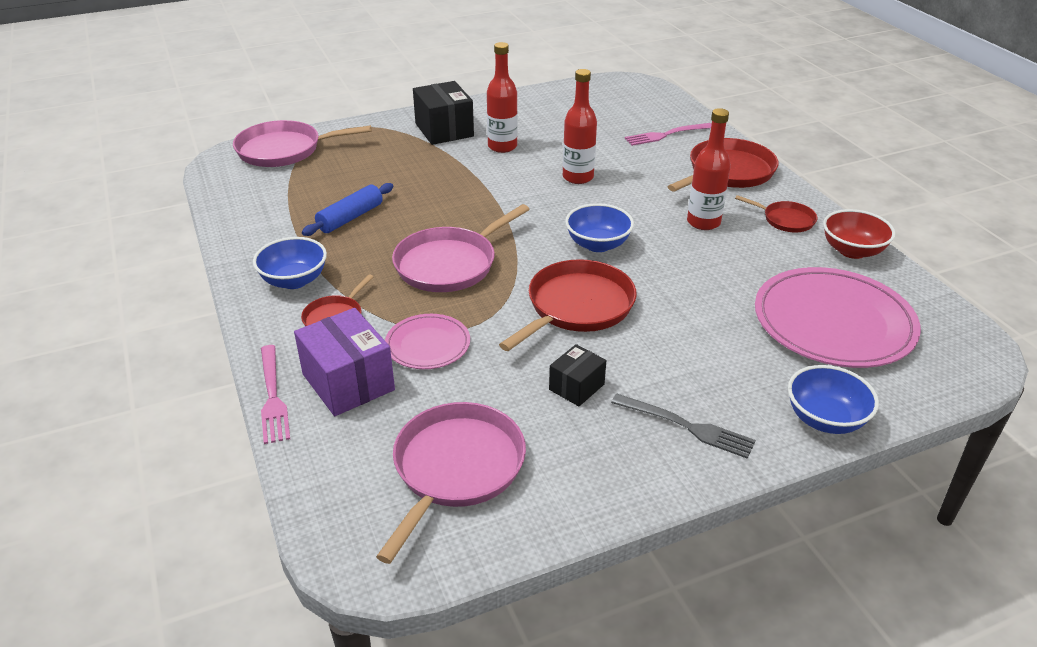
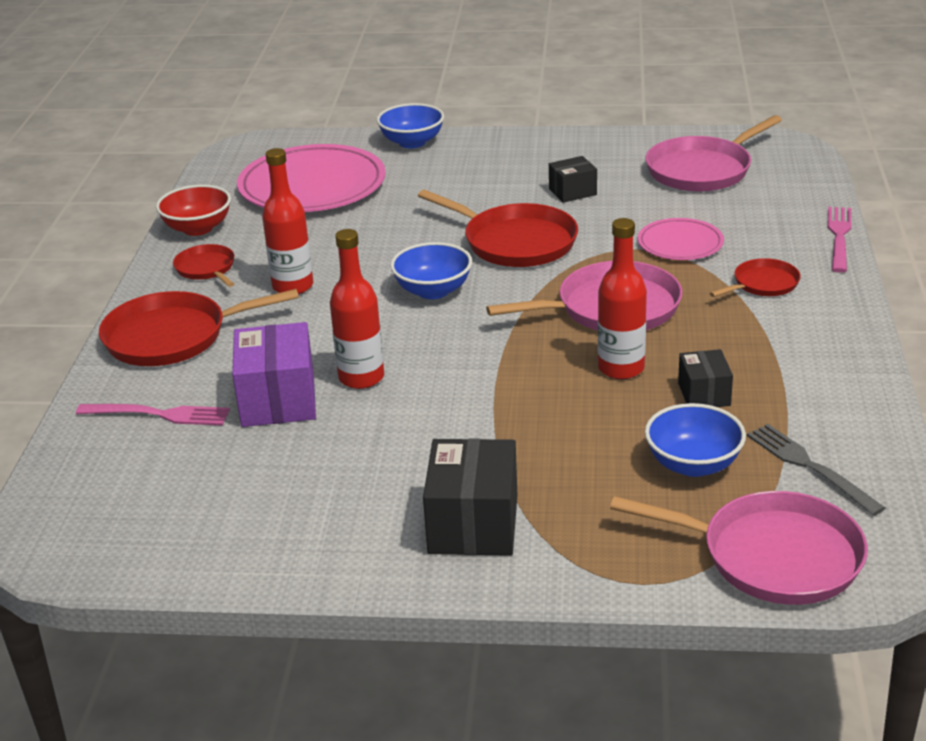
camera: 150 degrees left, 5 degrees down
(294, 280) = (799, 331): blue bowl -> blue bowl (693, 464)
(348, 382) = (767, 233): purple box -> purple box (278, 400)
(350, 218) = (704, 394): blue rolling pin -> black box
(502, 146) = (411, 460): red bottle -> red bottle (621, 368)
(577, 306) = (515, 242): red pan -> red pan turned 120 degrees counterclockwise
(688, 427) = (513, 157): grey fork -> grey fork (808, 466)

